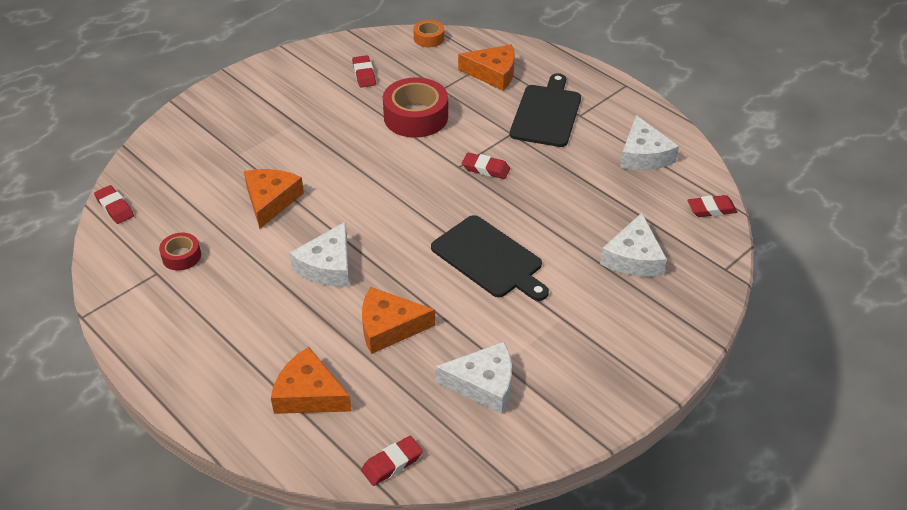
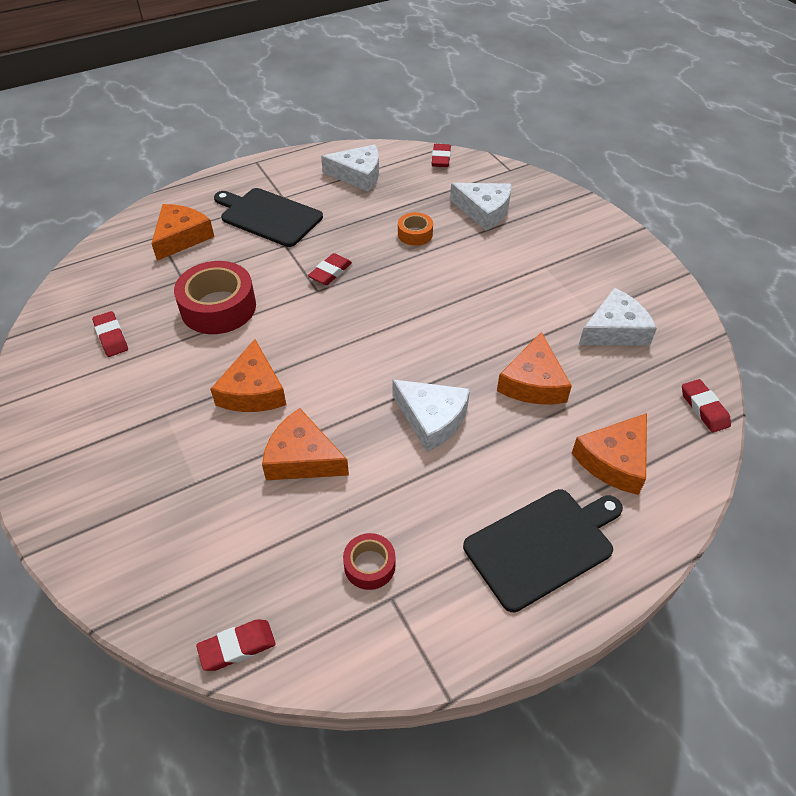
camera: 75 degrees left, 5 degrees up
(330, 159) = (253, 390): none -> orange cheese
(364, 74) = (111, 337): red eraser -> red eraser turned 60 degrees clockwise
(429, 38) = (82, 272): orange tape -> orange tape (415, 234)
(483, 384) = (615, 330): white cheese -> white cheese turned 45 degrees clockwise
(489, 259) = (459, 295): black cutting board -> black cutting board (542, 545)

